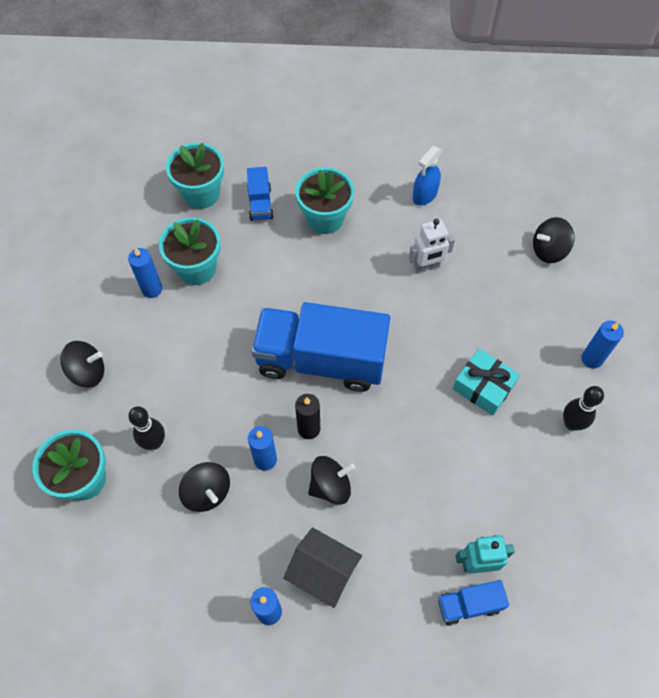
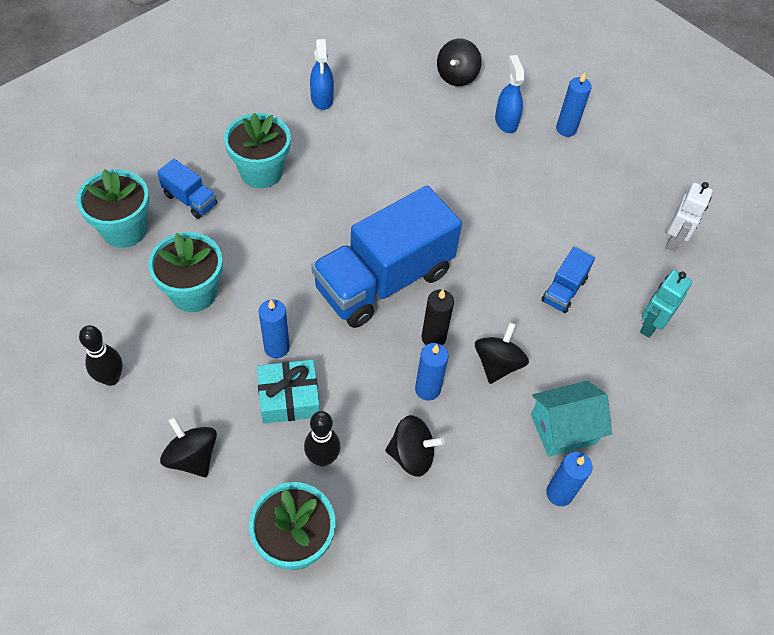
camera: 50 degrees left, 5 degrees down
(88, 372) = (192, 457): black spinning top -> black spinning top turned 75 degrees counterclockwise
(152, 289) = (171, 341): blue candle -> blue candle (276, 347)
(323, 573) = (563, 429): black house -> turquoise house
(427, 267) = (384, 150): white robot -> white robot (674, 240)
(469, 605) = (676, 356): blue truck -> blue truck (564, 290)
(483, 386) = (520, 203): turquoise gift -> turquoise gift (289, 397)
(547, 315) = (506, 121): none -> blue spray bottle
(571, 423) = (601, 182): black bowling pin -> black bowling pin (111, 378)

